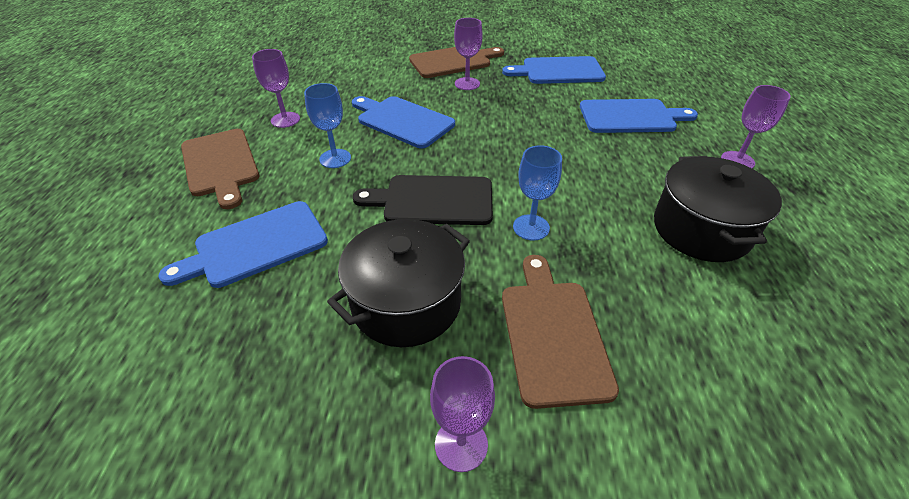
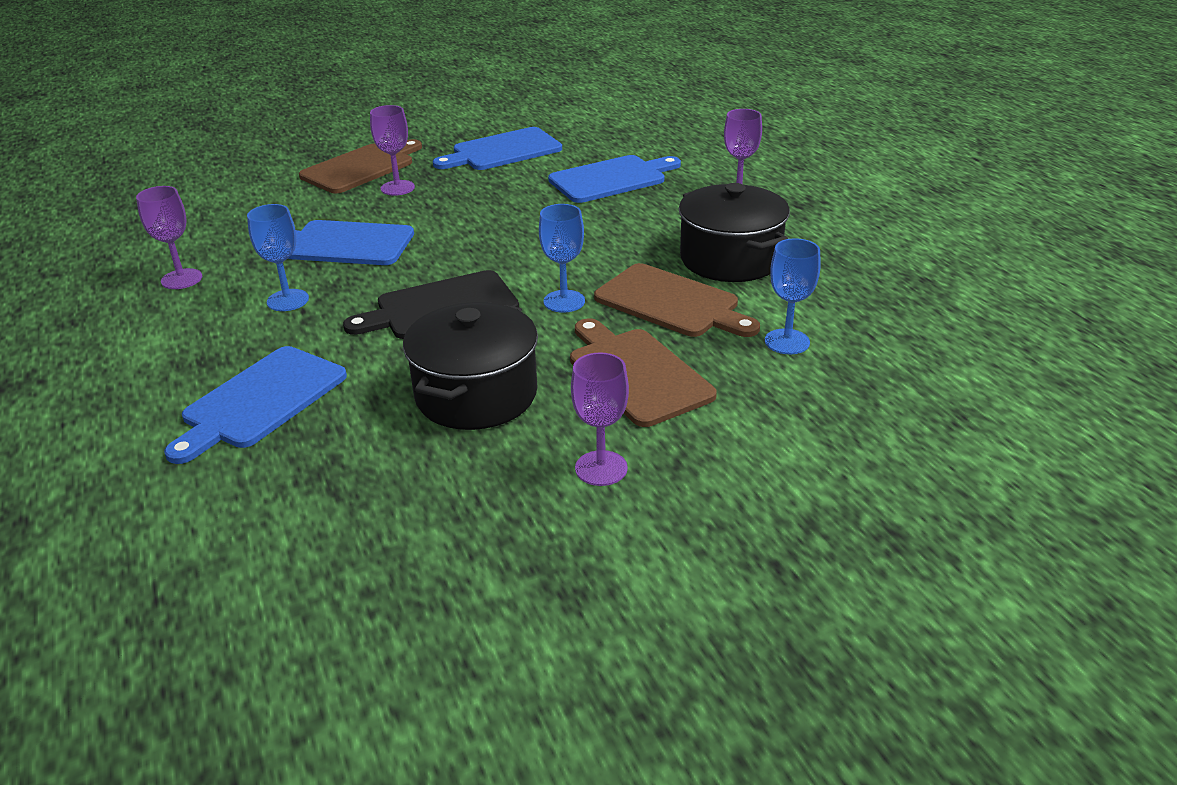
camera: 25 degrees left, 10 degrees down
(220, 165) = (135, 344): brown cutting board -> brown cutting board (671, 303)
(720, 352) = (787, 342): none -> blue goblet

